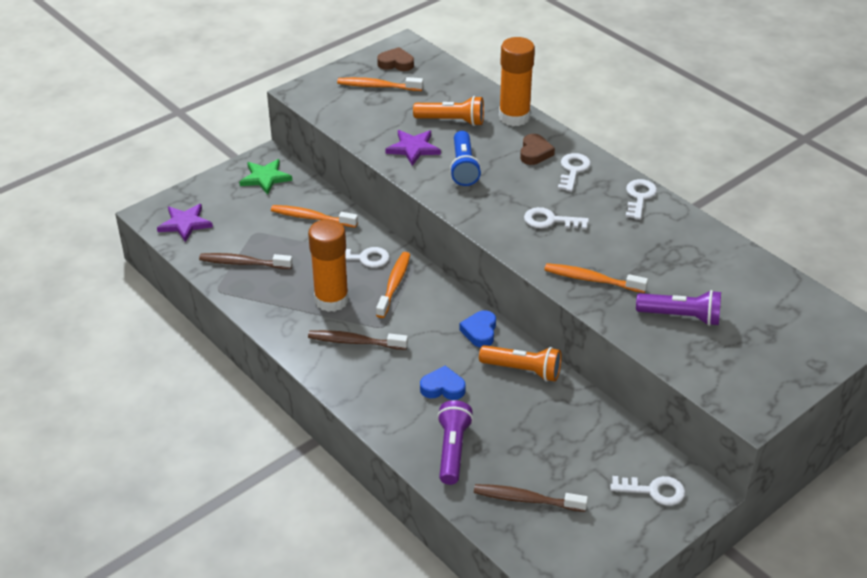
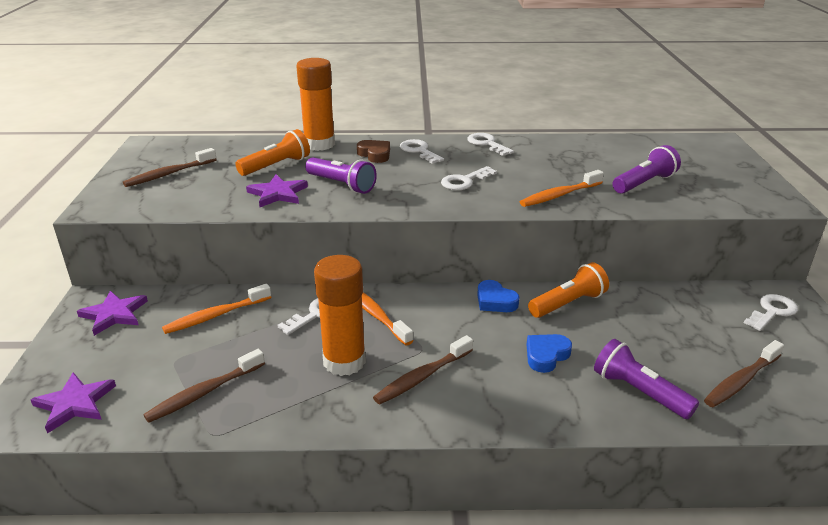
camera: 50 degrees left, 10 degrees down
(265, 178) = (114, 314): green star -> purple star
(377, 86) = (169, 174): orange toothbrush -> brown toothbrush
(396, 63) = (159, 156): brown heart -> none
(464, 167) = (342, 185): blue flashlight -> purple flashlight

